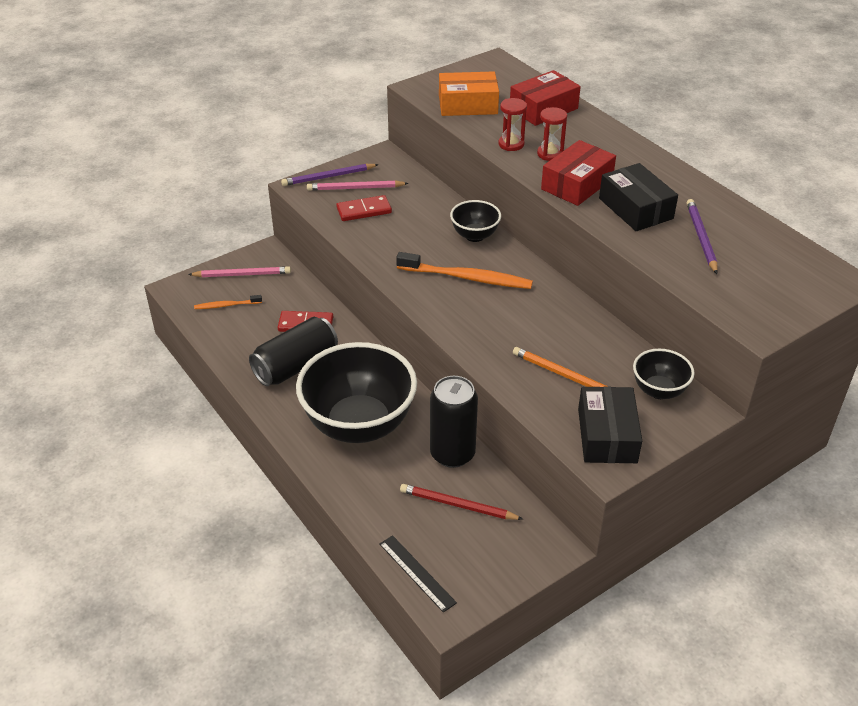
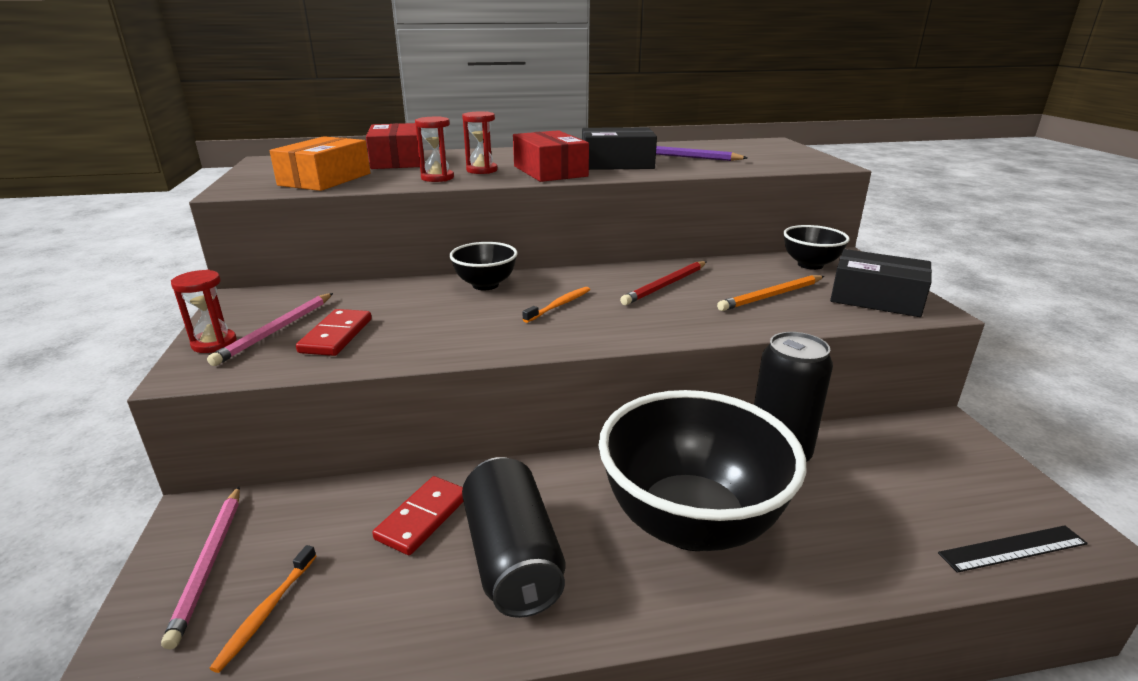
camera: 65 degrees left, 15 degrees down
(242, 274) = (209, 563): pink pencil -> pink pencil turned 150 degrees clockwise
(328, 177) = (214, 343): purple pencil -> red hourglass
(458, 505) = (876, 475): red pencil -> red pencil (665, 285)
(467, 278) = (559, 305): orange toothbrush -> orange toothbrush, size x0.52

